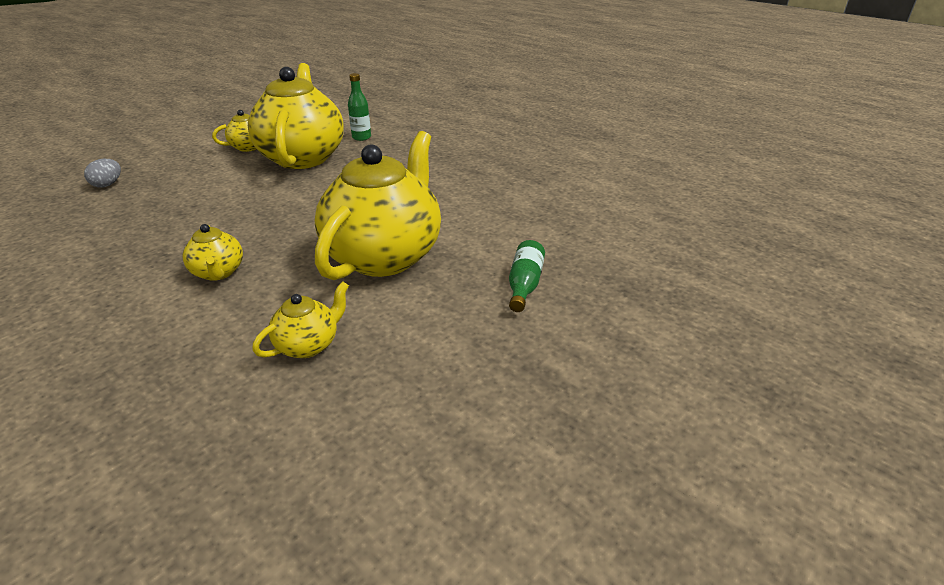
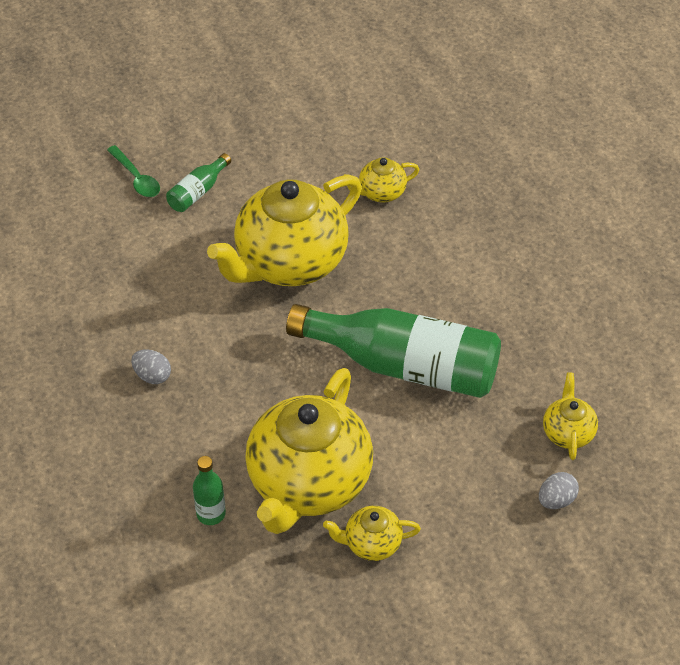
camera: 155 degrees left, 15 degrees up
(218, 272) = (436, 291): yellow teapot -> yellow teapot (568, 432)
(243, 219) = (404, 366): none -> green bottle
(448, 173) = (152, 376): none -> grey egg
(599, 278) = (136, 178): none -> green spoon

